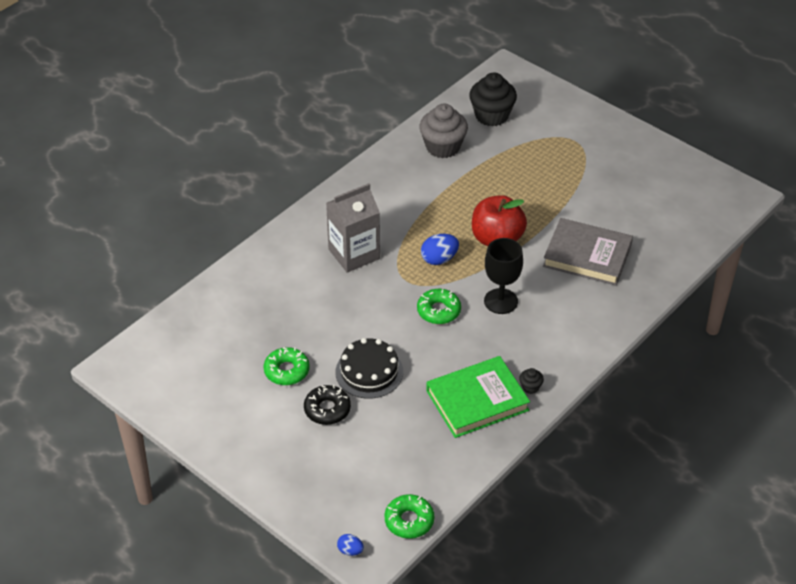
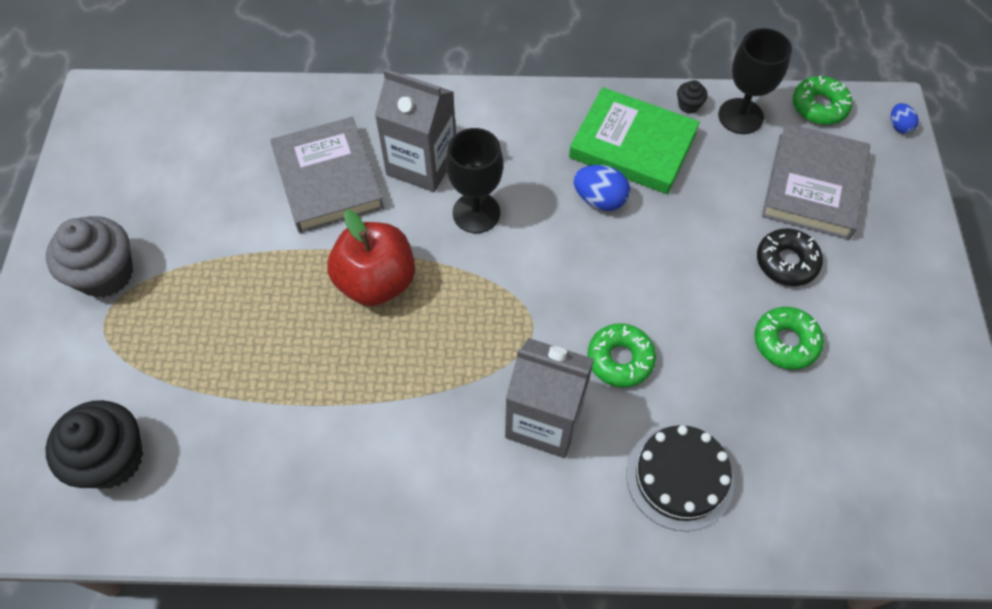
camera: 130 degrees left, 15 degrees up
(358, 465) = (813, 185): none -> grey book
(369, 372) = (699, 262): black cake -> black cake (679, 477)
(438, 311) = (548, 260): green donut -> green donut (620, 359)
(439, 259) = (465, 318): blue egg -> blue egg (599, 200)
(443, 147) = (236, 473): grey cupcake -> grey cupcake (105, 274)
(444, 471) = (740, 116): none -> black goblet
(530, 387) = (570, 115): black cupcake -> black cupcake (689, 105)
(560, 299) = (421, 164): none -> grey carton

